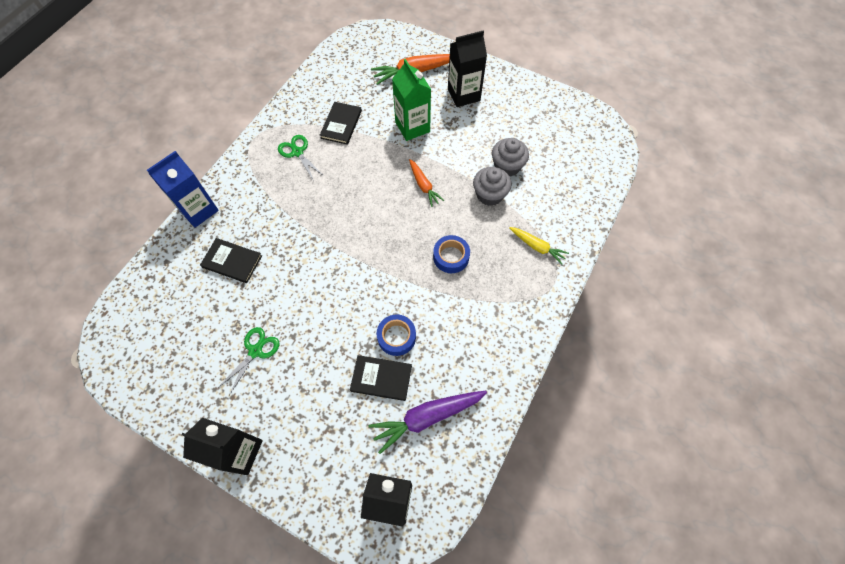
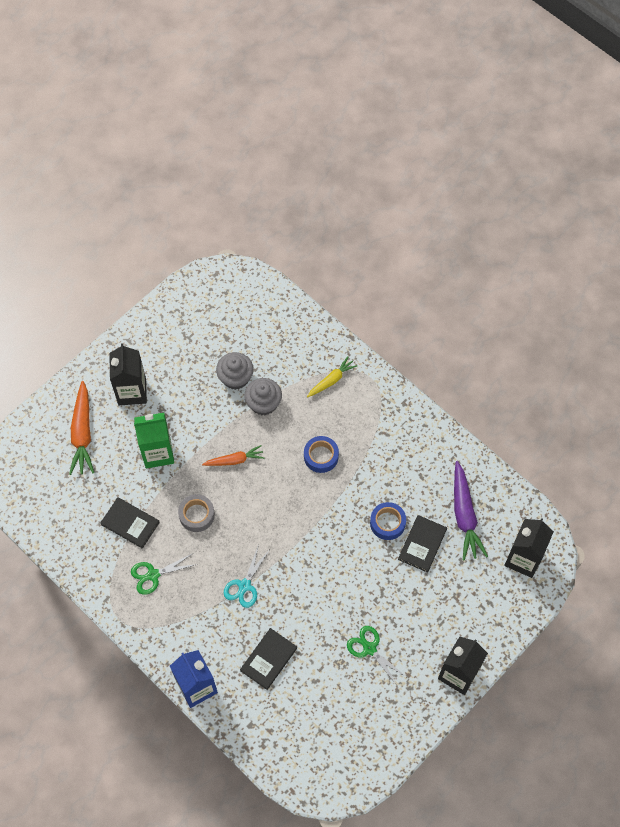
camera: 75 degrees left, 0 degrees up
(301, 224) = (244, 586): none -> turquoise scissors
(361, 170) = (196, 515): none -> grey tape

